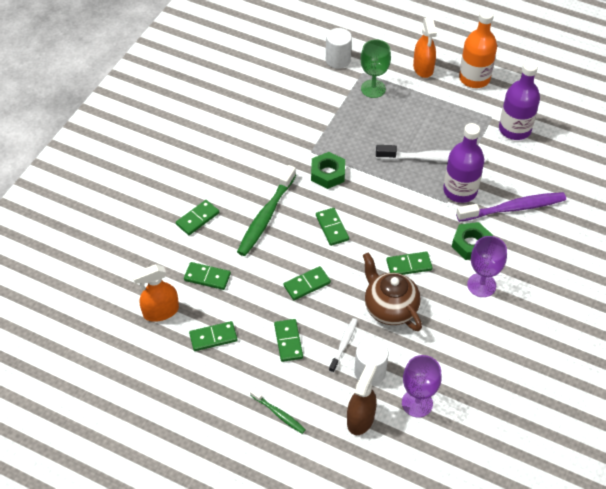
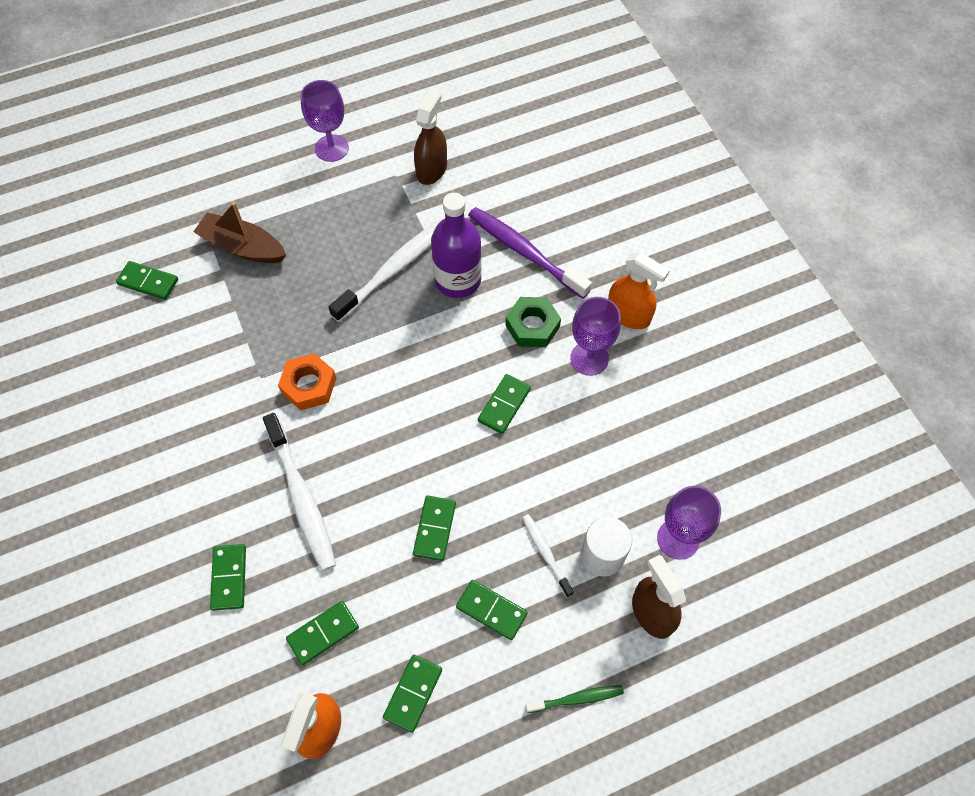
camera: 50 degrees left, 10 degrees up
(266, 216) = (301, 497): green toothbrush -> white toothbrush
(328, 174) = (309, 385): green nut -> orange nut
(332, 228) = (385, 441): green domino -> green domino (148, 282)
(338, 60) = (165, 247): white cylinder -> none
(373, 89) = (243, 247): green goblet -> brown boat
(390, 308) = (541, 469): brown teapot -> none
(423, 68) = (268, 180): orange spray bottle -> orange spray bottle (628, 315)
(474, 78) = (331, 148): orange bottle -> purple goblet
(513, 208) = (525, 252): purple toothbrush -> purple toothbrush turned 75 degrees counterclockwise
(514, 129) = (431, 169): purple bottle -> brown spray bottle

